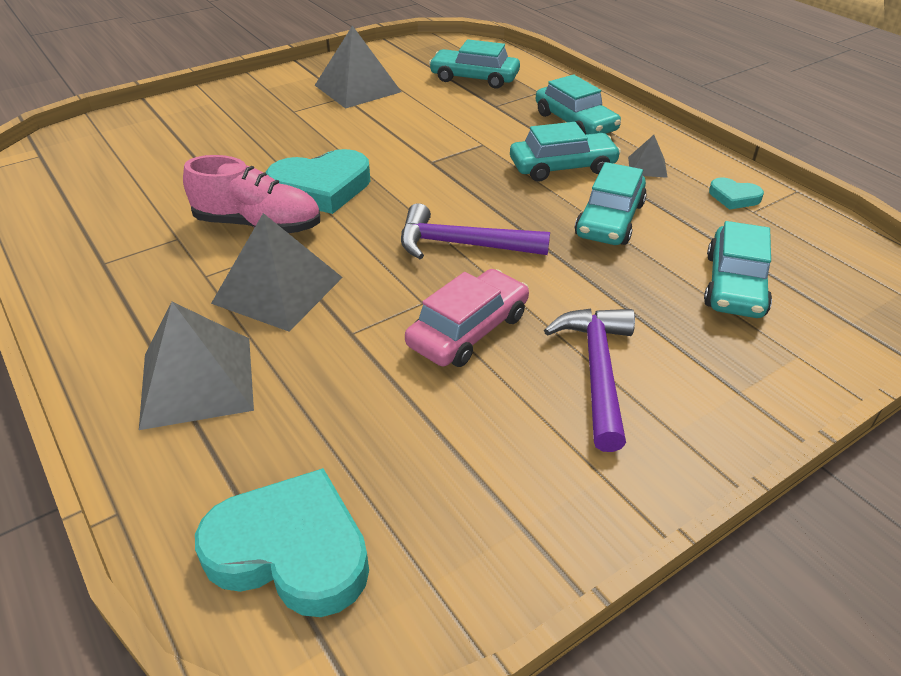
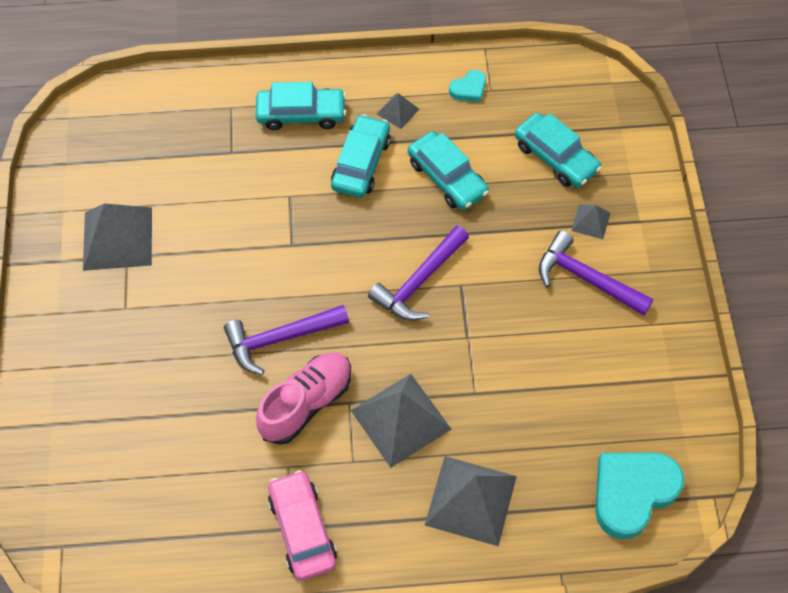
camera: 60 degrees left, 20 degrees up
(321, 188) = (280, 339): turquoise heart -> purple hammer
(468, 330) = (511, 325): pink car -> pink car (302, 529)
(474, 78) = (168, 139): turquoise car -> none
(683, 345) = (590, 221): none -> grey pyramid

